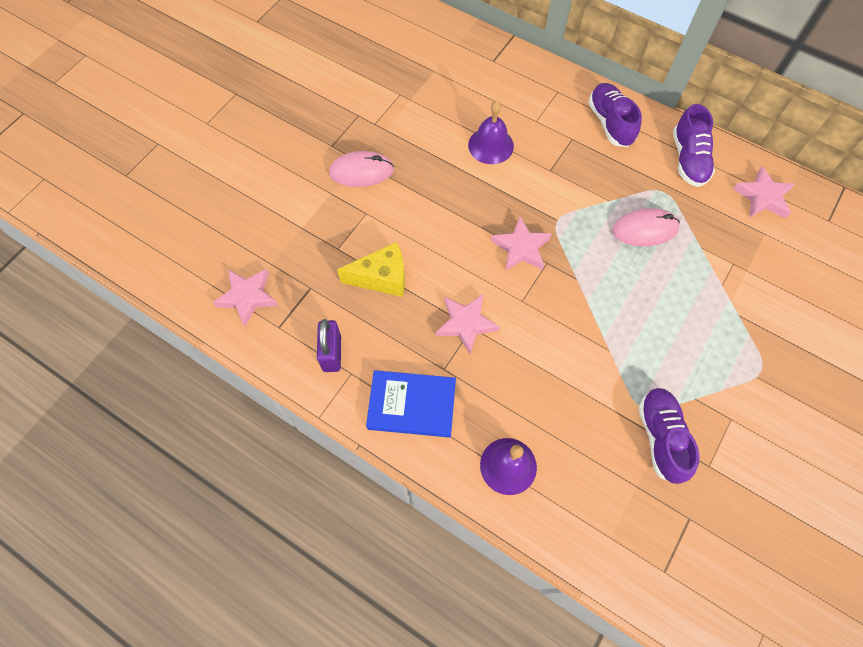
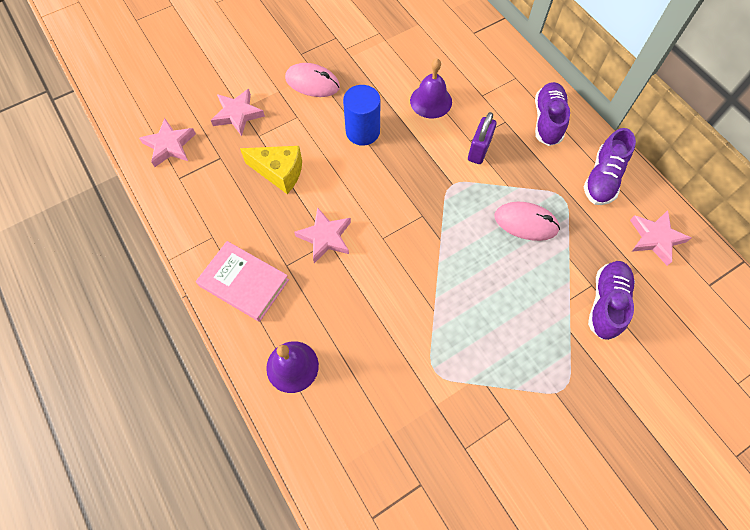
camera: 25 degrees right, 0 degrees up
(332, 353) = (207, 215): purple padlock -> purple padlock (479, 150)
(412, 405) = (244, 282): blue book -> pink book
(441, 202) = (362, 131): none -> blue cylinder
(521, 248) = (407, 194): pink star -> pink star (238, 114)
(661, 437) = (436, 404): purple shoe -> purple shoe (606, 303)

